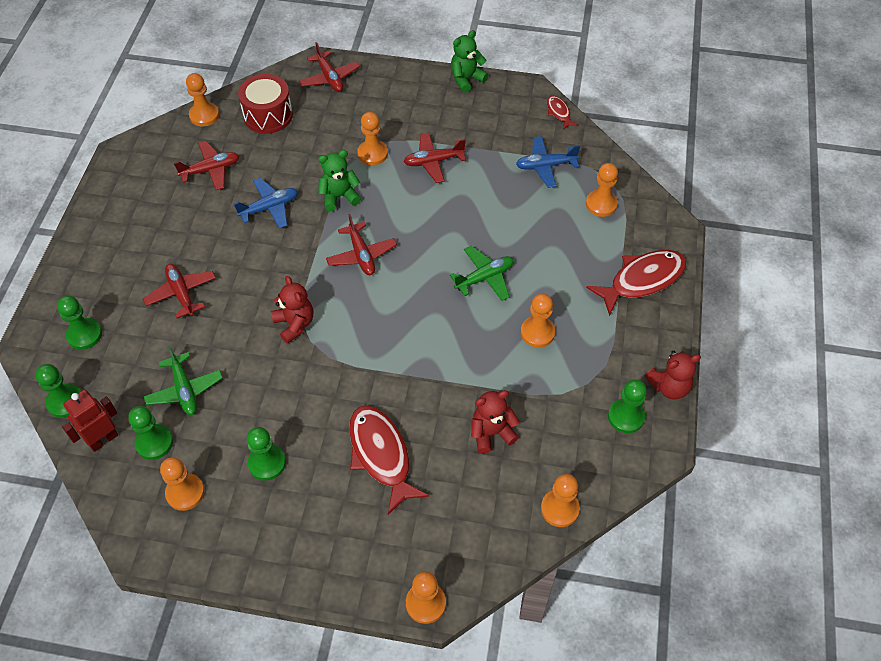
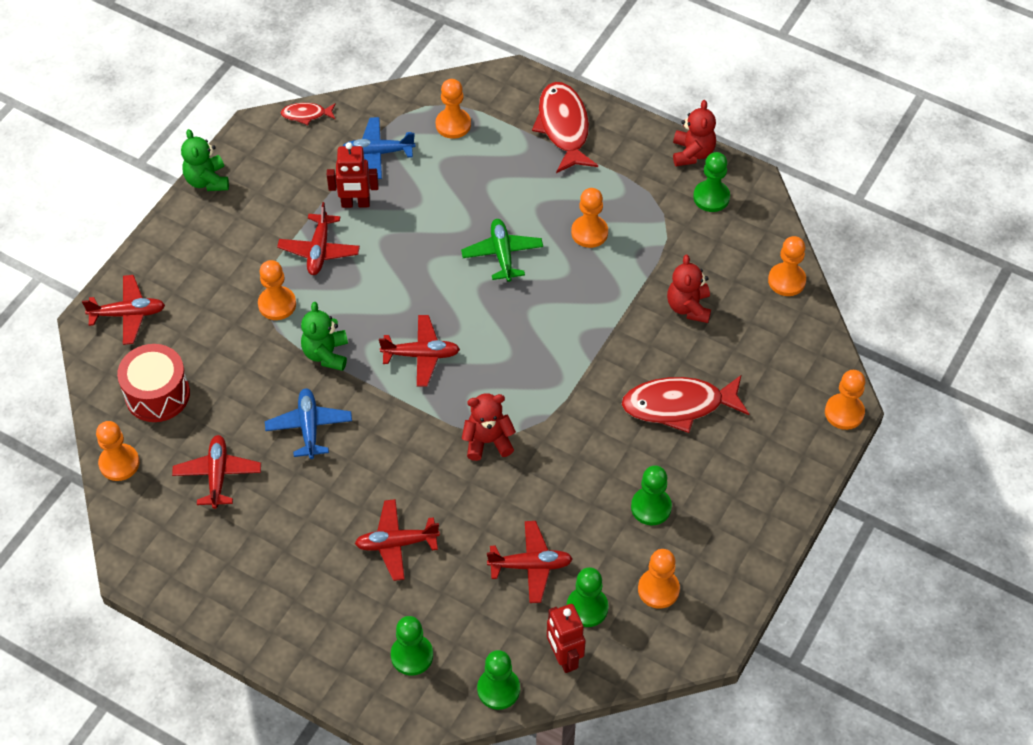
camera: 70 degrees left, 0 degrees up
(184, 390) = (531, 565): green plane -> red plane
(488, 168) = (355, 203): none -> red robot
(545, 166) = (377, 153): blue plane -> blue plane turned 75 degrees clockwise

